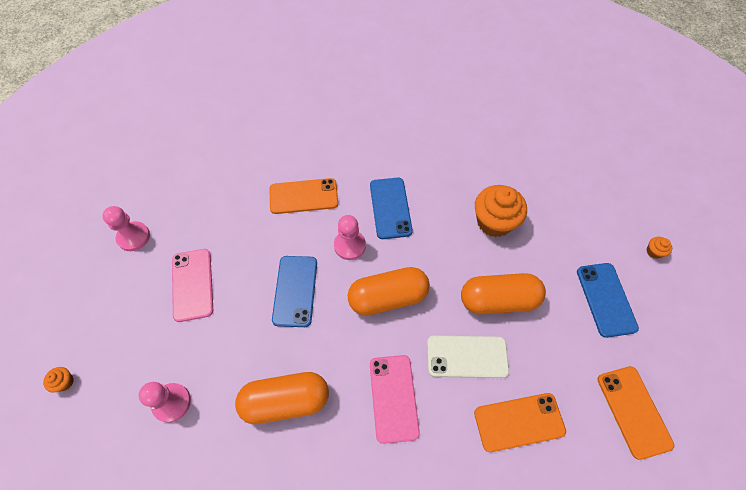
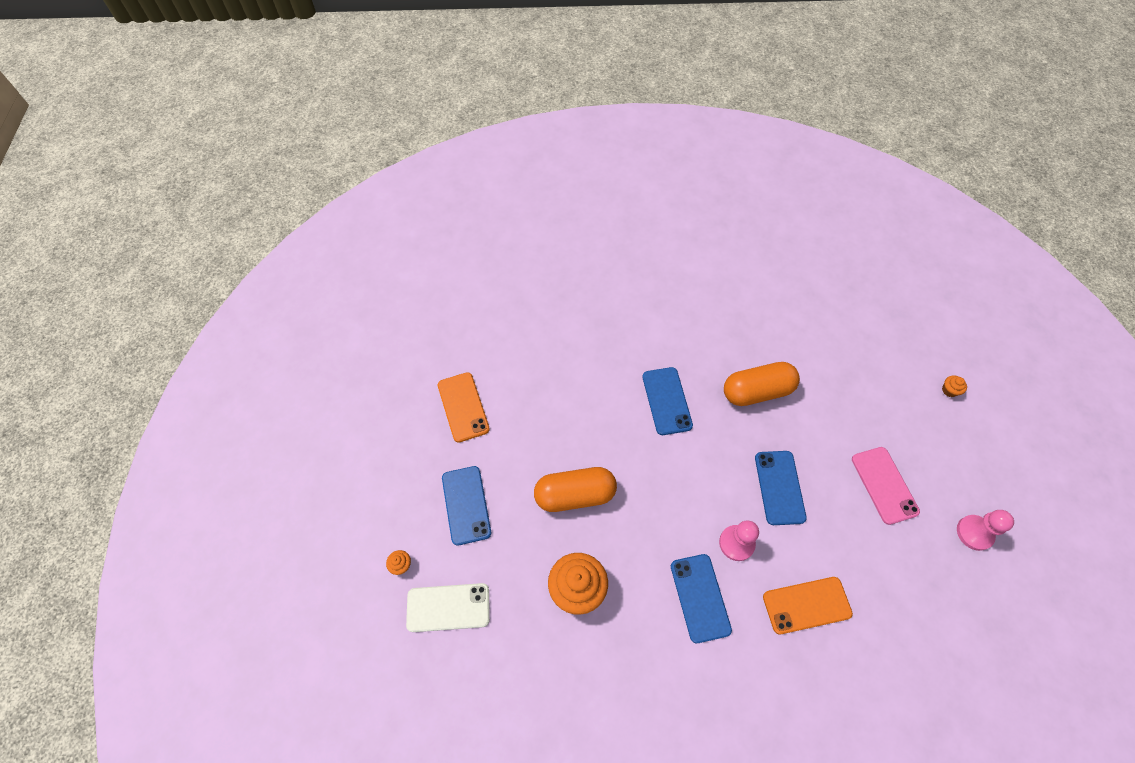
camera: 175 degrees right, 0 degrees up
(172, 403) = (851, 382): pink pawn -> none
(388, 297) = (685, 488): orange capsule -> none
(393, 398) = (666, 401): pink phone -> blue phone
(467, 356) = (605, 439): white phone -> white phone (448, 607)
(519, 422) = (560, 391): orange phone -> none

